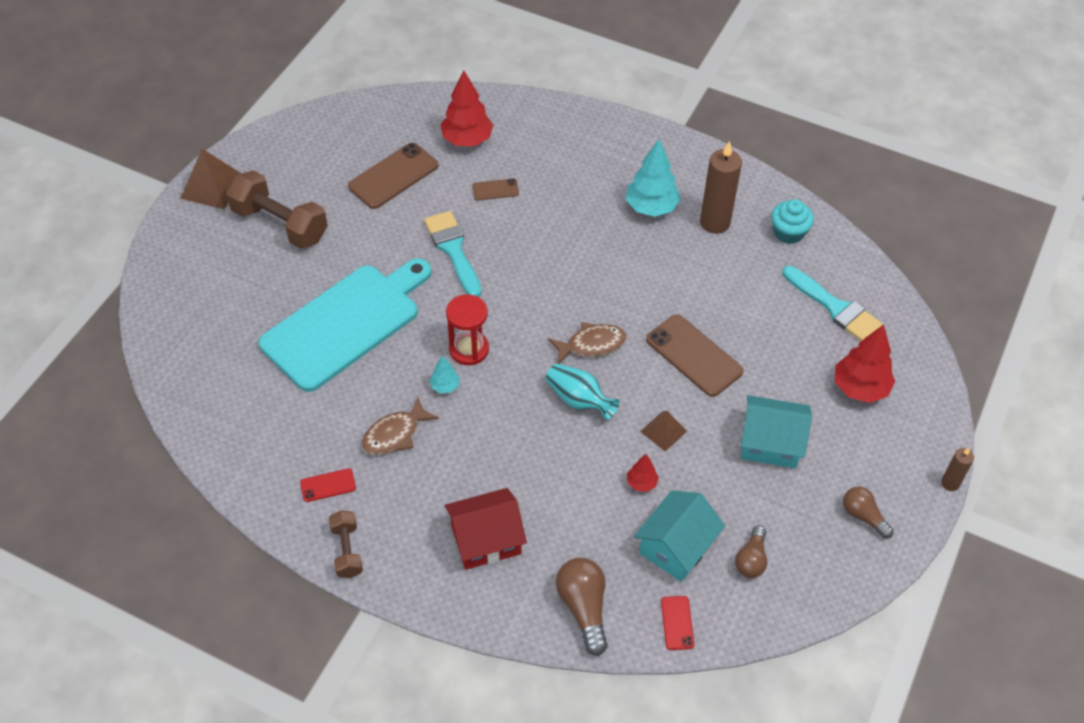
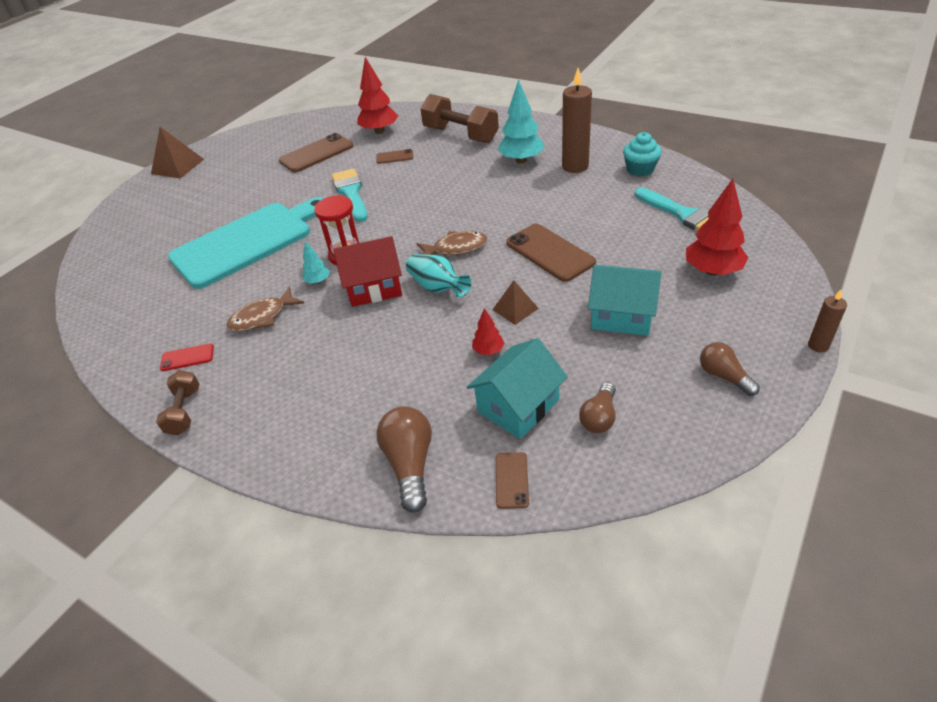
camera: 10 degrees right, 10 degrees down
(280, 224) = (219, 184): brown dumbbell -> brown dumbbell (460, 135)
(486, 540) = (322, 401): red house -> red house (374, 287)
(677, 623) = (512, 480): red phone -> brown phone

